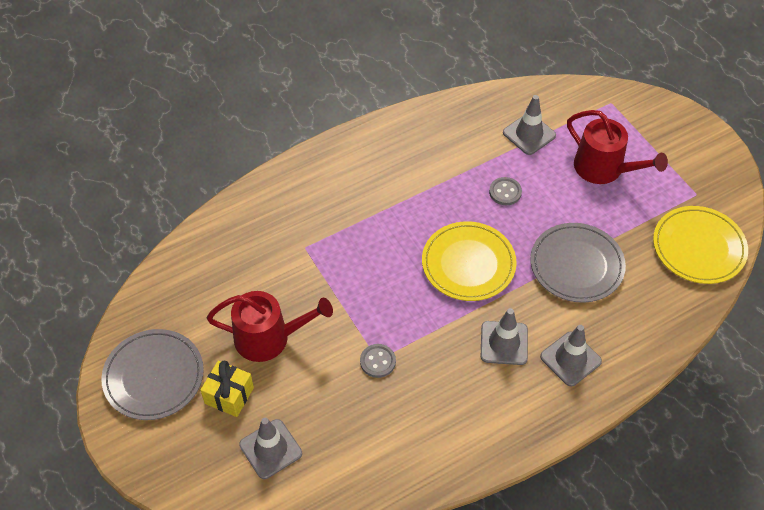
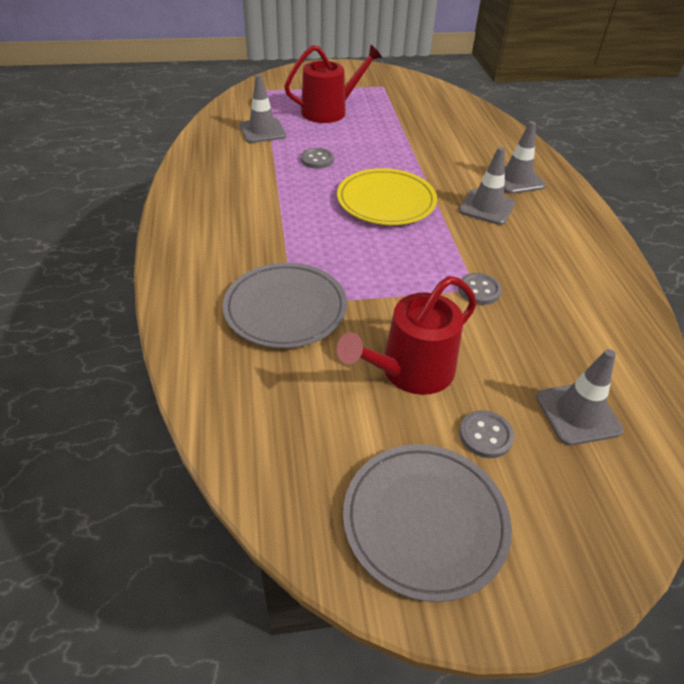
camera: 70 degrees left, 10 degrees down
(229, 395) = (485, 435): yellow gift -> grey button
(269, 338) = (410, 371): red watering can -> red watering can turned 150 degrees counterclockwise
(576, 265) = (420, 150): grey plate -> grey plate (285, 309)
(698, 247) = (433, 99): yellow plate -> none

